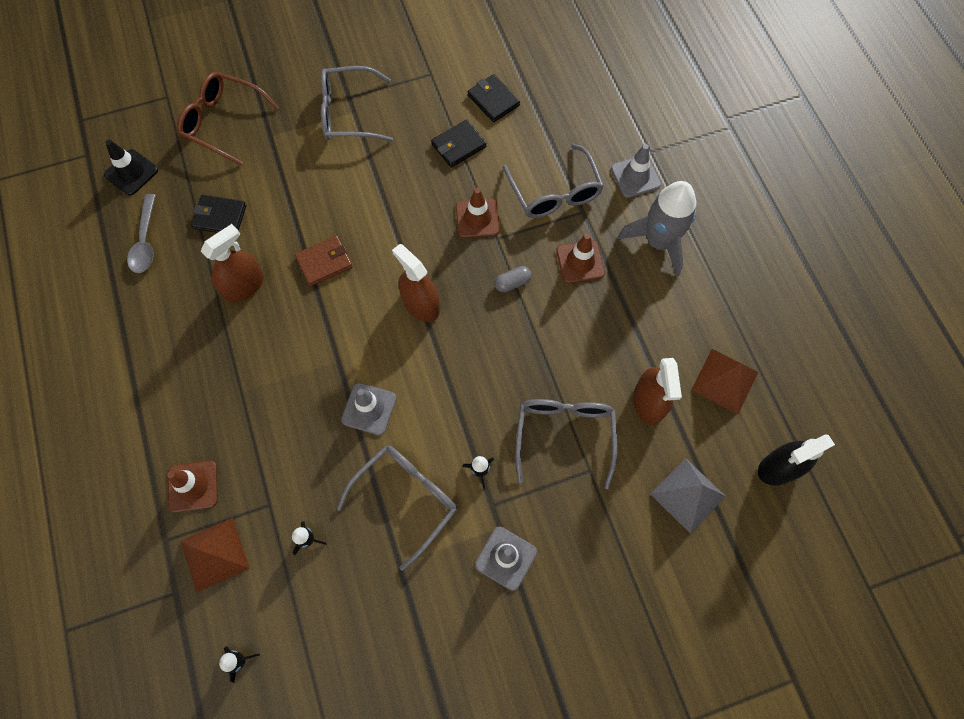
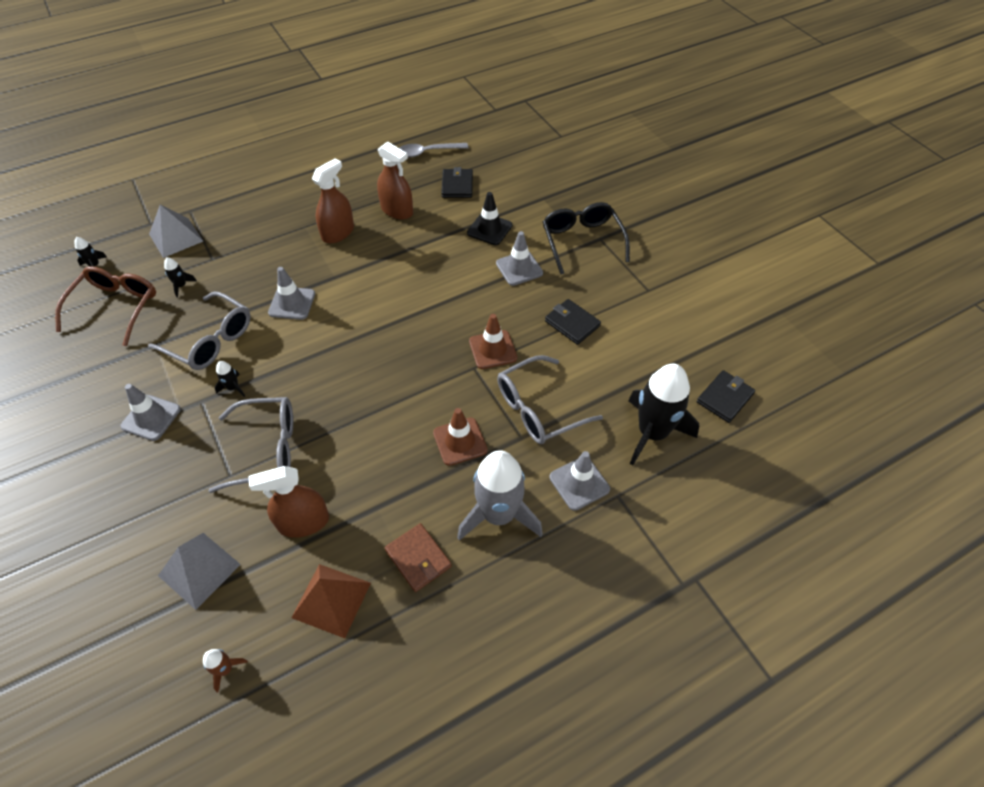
camera: 80 degrees right, 15 degrees down
(131, 172) = (486, 133): black traffic cone -> black traffic cone (489, 229)
(193, 486) = (229, 216): brown traffic cone -> none
(214, 554) = (176, 237): brown pyramid -> grey pyramid
(223, 122) = (547, 170): brown glasses -> brown glasses (116, 307)
(324, 262) = (426, 252): brown wallet -> brown wallet (418, 558)
(348, 113) = (582, 241): grey glasses -> black glasses
(372, 177) = (519, 268): none -> grey traffic cone
(420, 304) = (394, 322): brown spray bottle -> brown spray bottle (338, 233)
(493, 100) = (635, 343): black wallet -> black wallet (724, 398)
(512, 283) = (426, 387): grey capsule -> none
(593, 112) = (652, 433): none -> black rocket
(779, 467) = (225, 669): black spray bottle -> brown rocket

